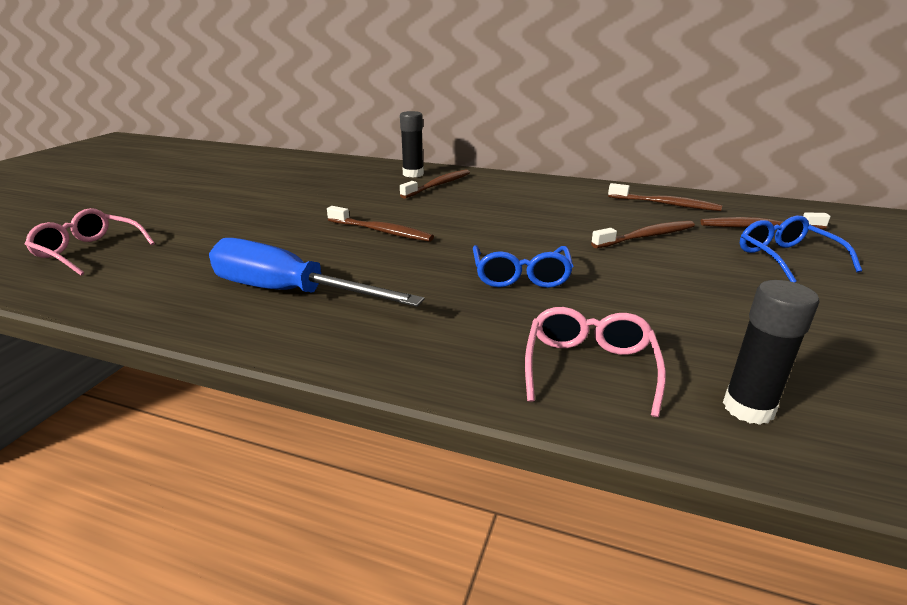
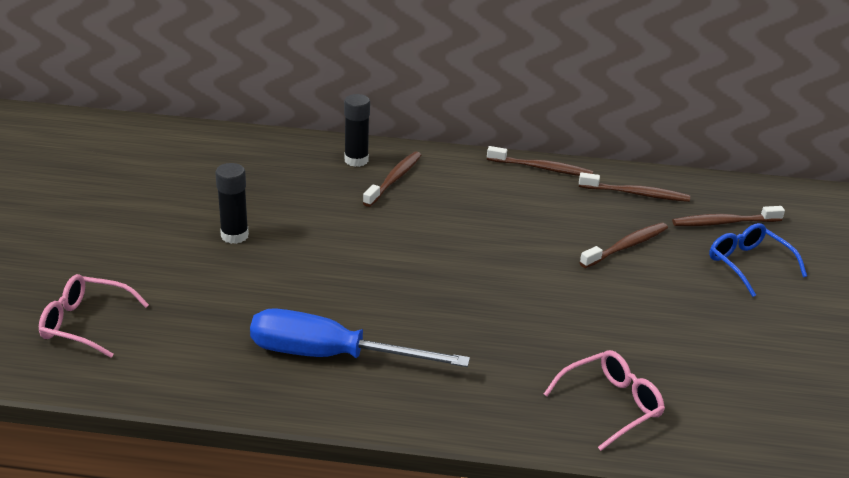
camera: 15 degrees left, 5 degrees up
(381, 231) = (371, 263): brown toothbrush -> brown toothbrush (542, 168)
(520, 276) = (528, 312): blue glasses -> none
(589, 367) = (611, 405): pink glasses -> pink glasses turned 60 degrees clockwise
(748, 408) = (724, 425): black glue stick -> black glue stick (234, 236)

